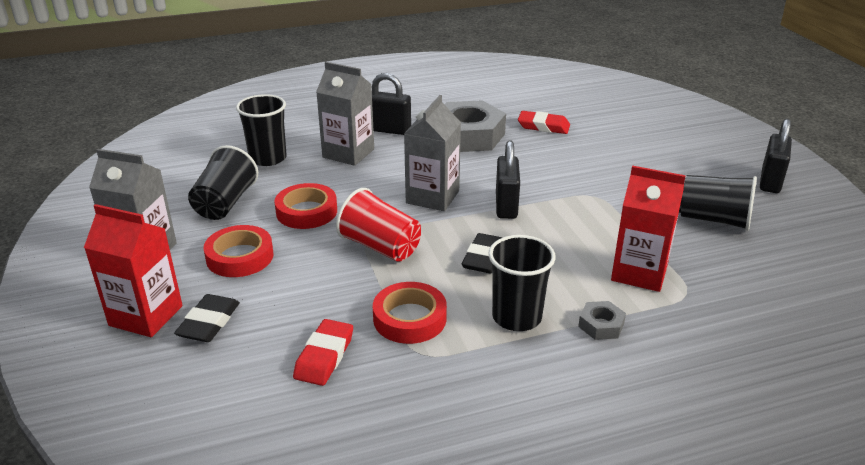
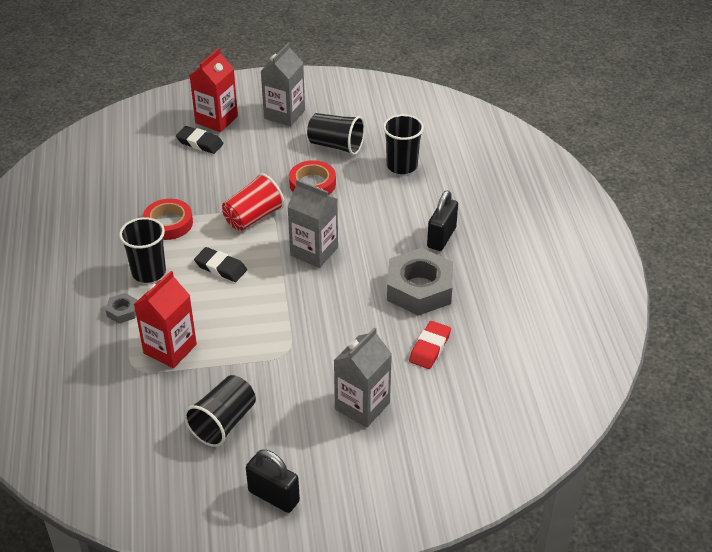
camera: 100 degrees right, 10 degrees up
(240, 257) = (264, 153): red tape -> none
(324, 356) = (149, 186): red eraser -> none
(348, 153) = (400, 210): grey carton -> grey carton (362, 406)
(506, 206) = (288, 292): black padlock -> none

